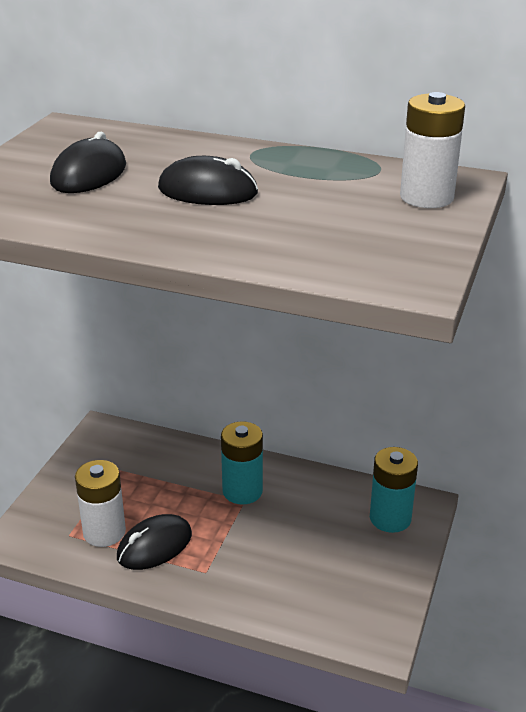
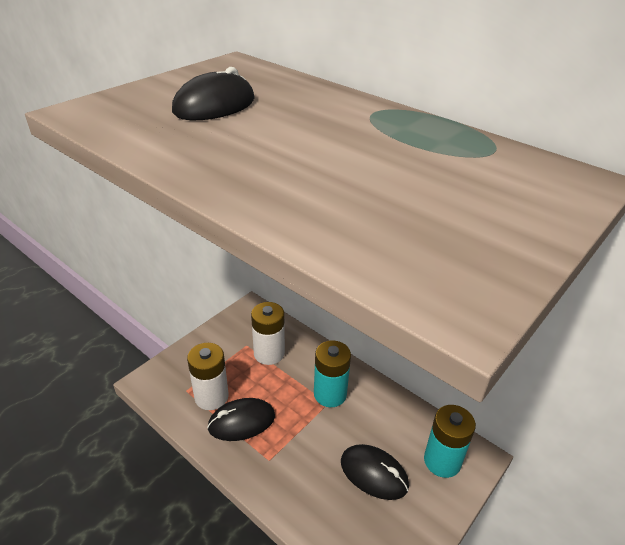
camera: 20 degrees right, 5 degrees up
(208, 191) = (305, 141): black mouse -> black mouse (374, 474)
(426, 197) = (531, 192): white battery -> white battery (269, 353)

